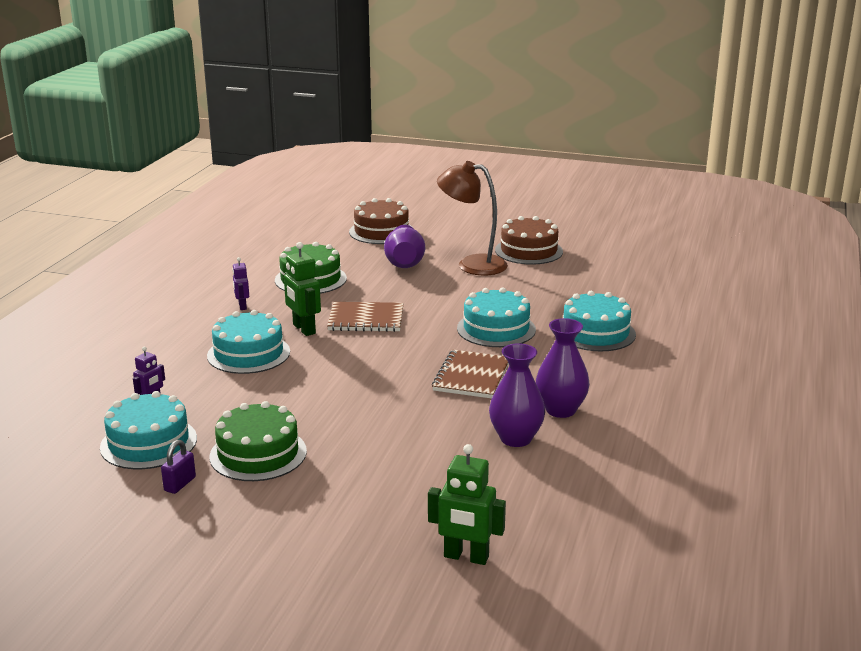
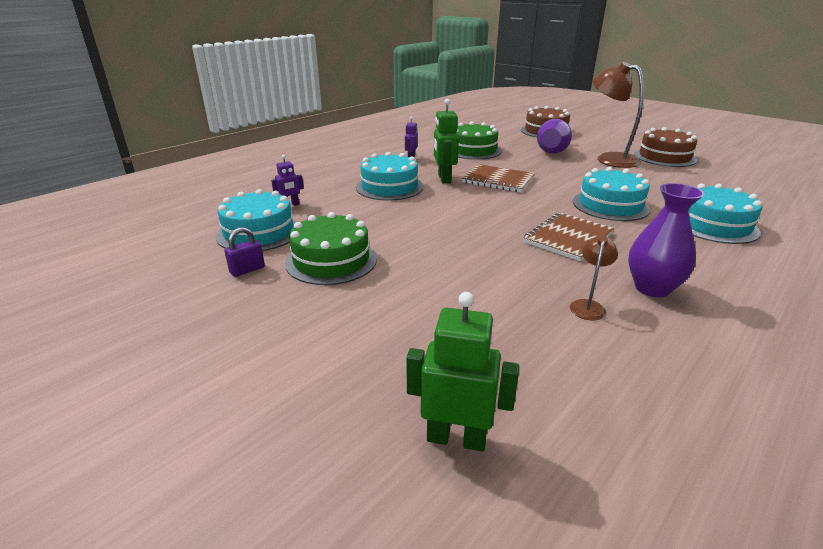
camera: 25 degrees right, 5 degrees up
(466, 557) = (456, 438): green robot -> green robot turned 150 degrees clockwise
(516, 438) = (588, 306): purple vase -> brown lamp

